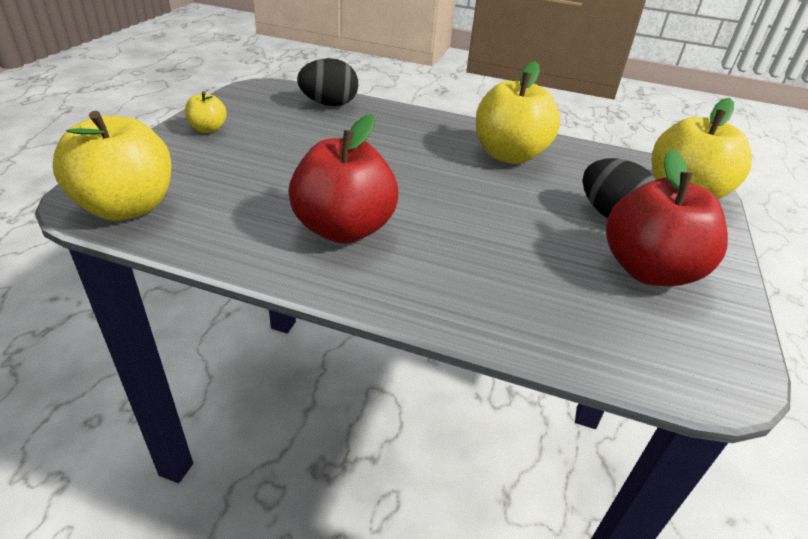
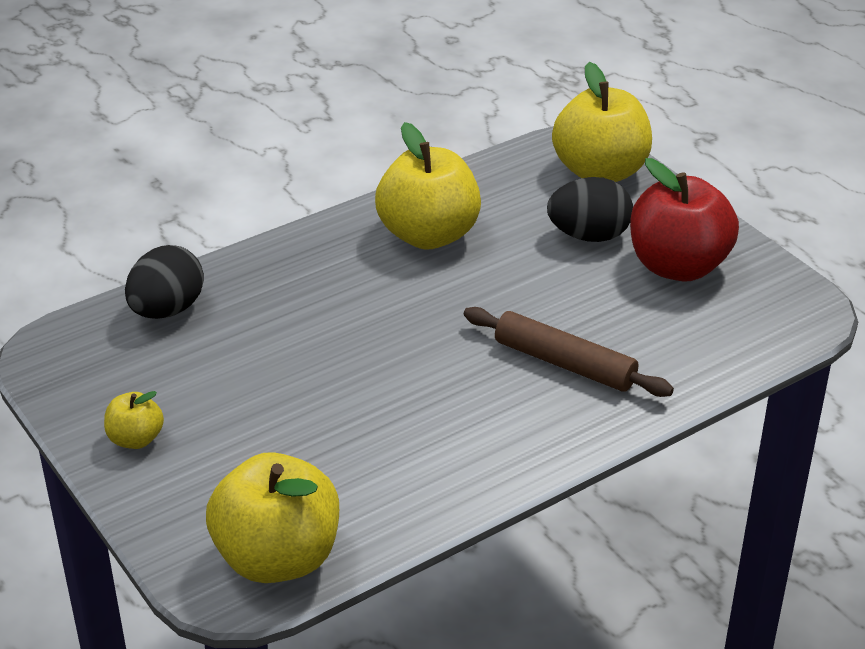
camera: 50 degrees left, 0 degrees up
(344, 229) = (461, 416): red apple -> none
(457, 255) = (564, 363): none -> brown rolling pin

